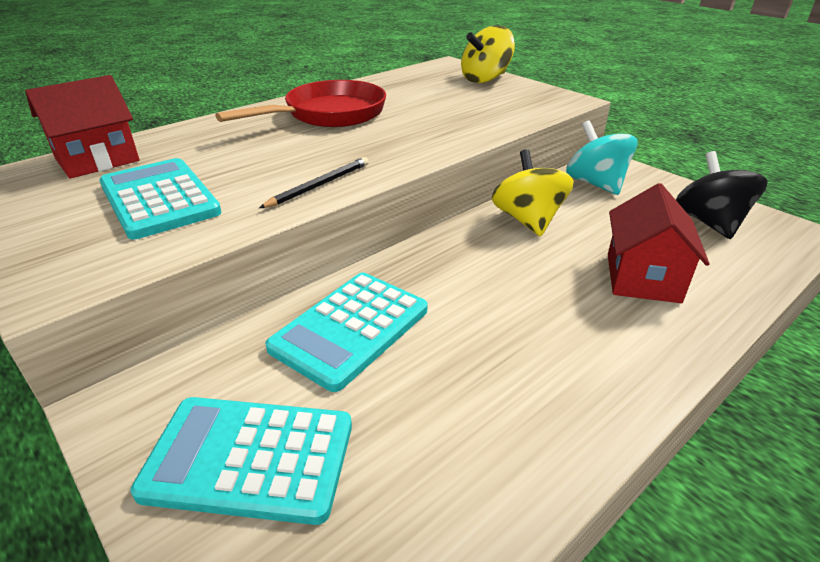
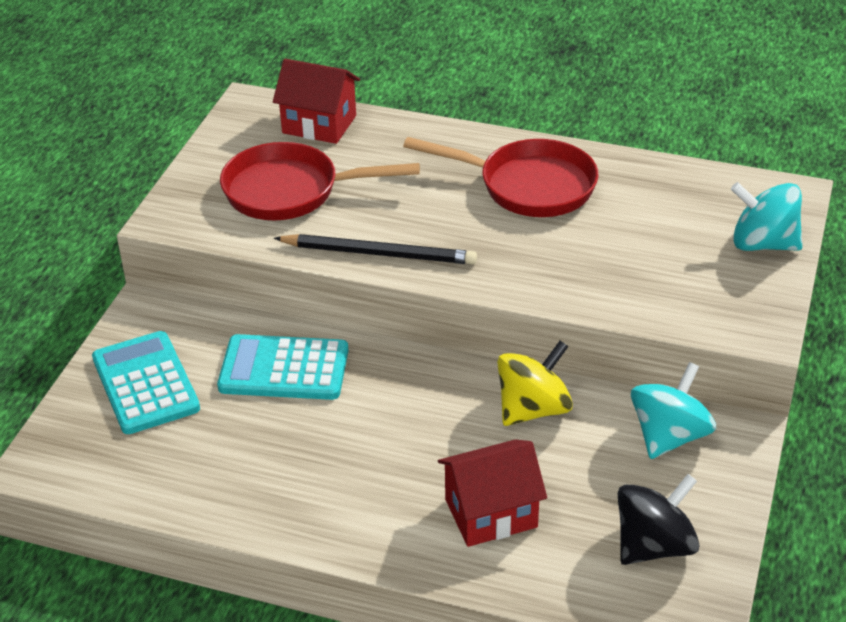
camera: 60 degrees right, 5 degrees up
(159, 199) = (290, 191): turquoise calculator -> red pan
(319, 185) = (378, 253): black pencil -> black pencil, size x1.58
(485, 79) = (763, 244): yellow spinning top -> turquoise spinning top

